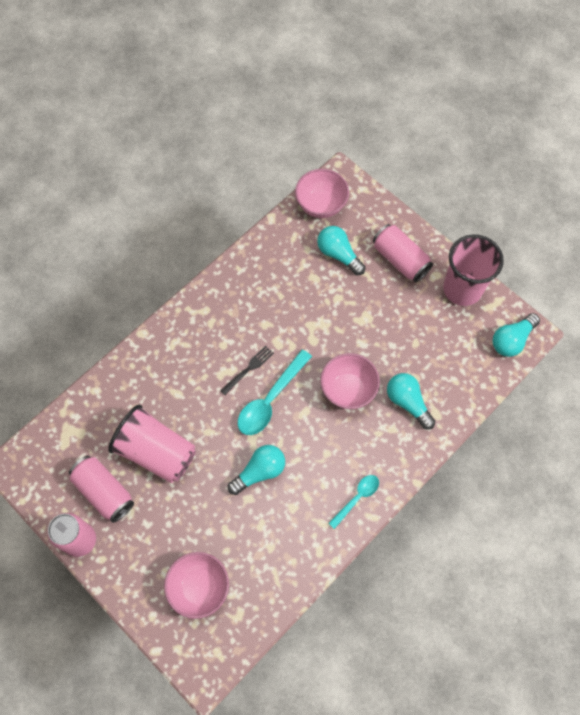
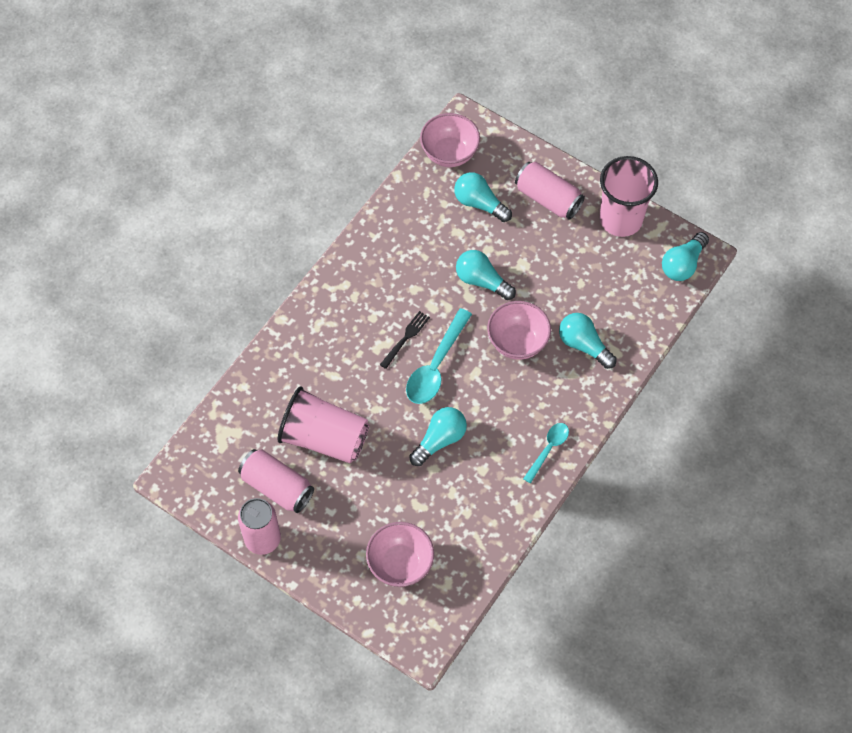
camera: 10 degrees left, 5 degrees down
(327, 326) = (482, 281): none -> turquoise light bulb

